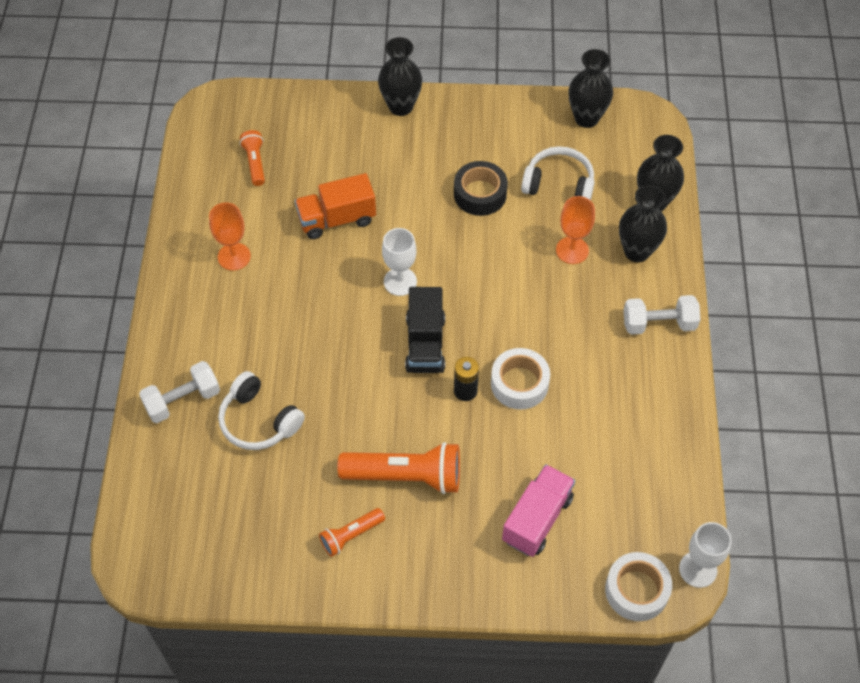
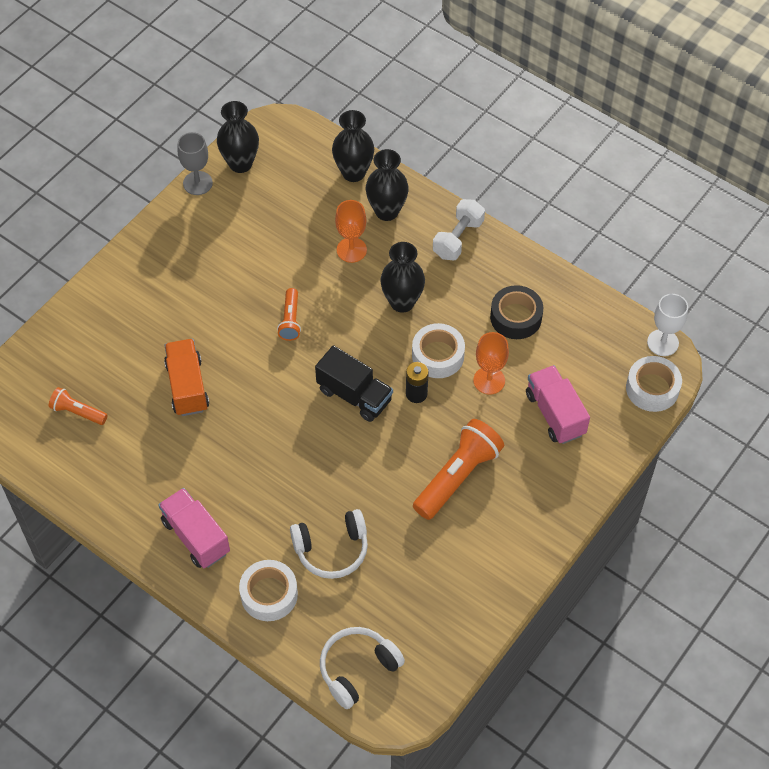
camera: 55 degrees left, 0 degrees up
(183, 400) = (269, 594): white dumbbell -> white tape
(200, 314) = (196, 536): none -> pink truck
(234, 256) = (160, 480): orange goblet -> orange goblet (489, 380)
(336, 219) = (187, 386): orange truck -> orange truck turned 150 degrees clockwise
(351, 536) = (479, 542): orange flashlight -> orange flashlight (290, 320)
(400, 281) = (284, 378): white goblet -> none
(401, 106) = (115, 276): black vase -> black vase (402, 302)
(480, 194) = (249, 276): black tape -> black tape (516, 317)
(539, 102) = (197, 183): none -> grey goblet
(559, 184) = (285, 220): white headphones -> white headphones (357, 669)

